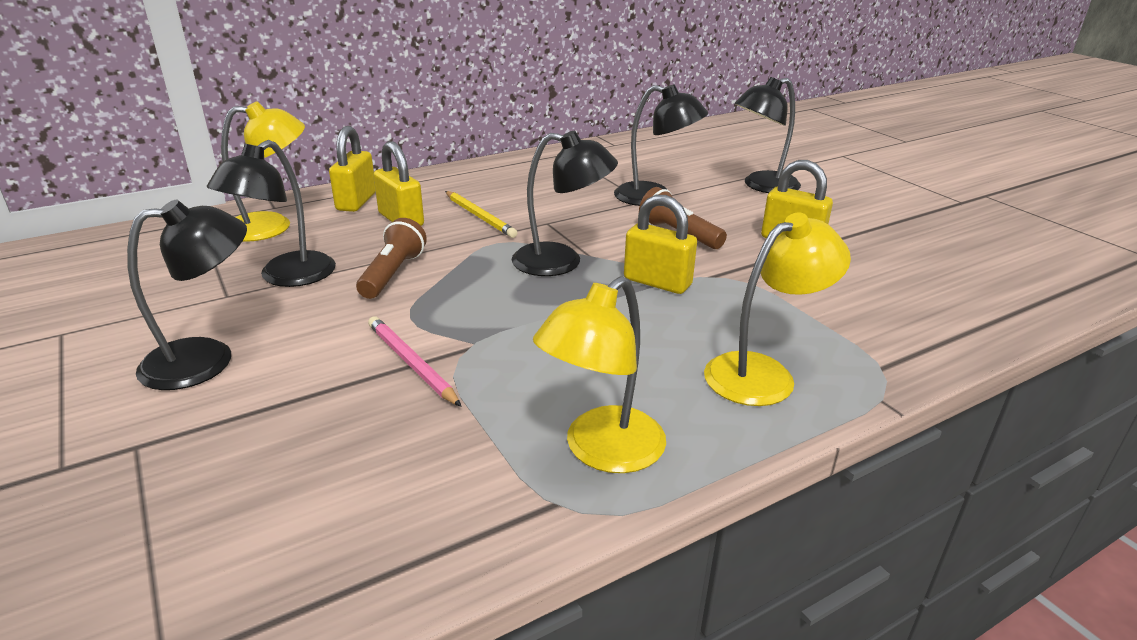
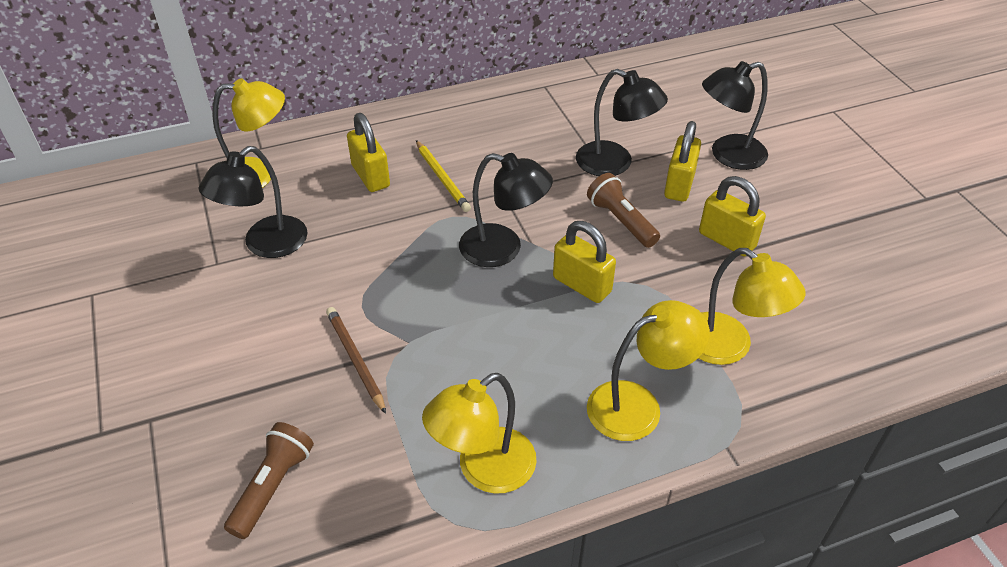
camera: 10 degrees right, 15 degrees up
(207, 359) = (200, 336): black lamp -> none
(356, 202) = (334, 146): yellow padlock -> yellow padlock (679, 185)
(393, 274) = (354, 250): brown flashlight -> brown flashlight (273, 486)
(412, 363) = (355, 360): pink pencil -> brown pencil
(837, 317) = (728, 347): none -> yellow lamp

